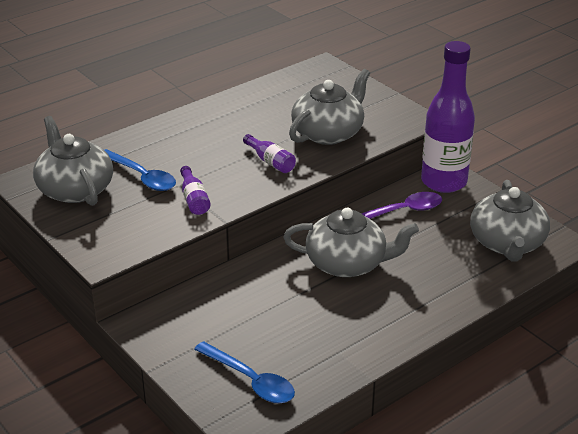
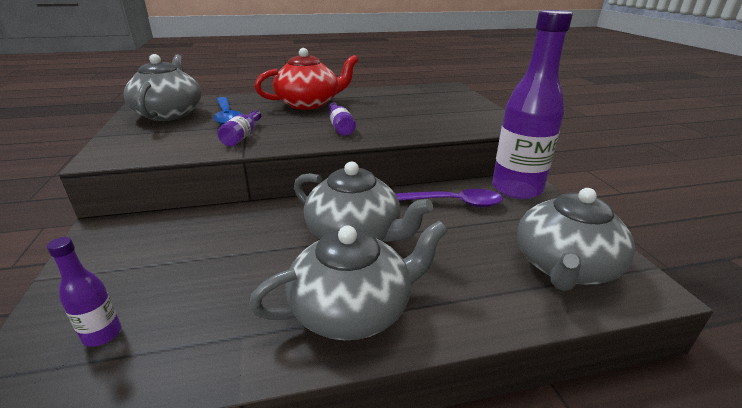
camera: 25 degrees right, 5 degrees down
(203, 134) = (309, 103): none -> red teapot
(251, 381) = (102, 334): blue spoon -> purple bottle
(328, 133) = (413, 119): grey teapot -> grey teapot (353, 309)

